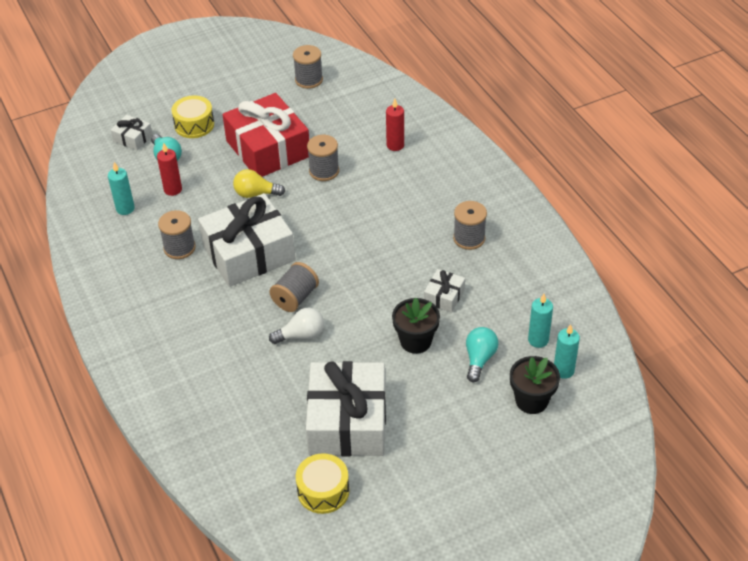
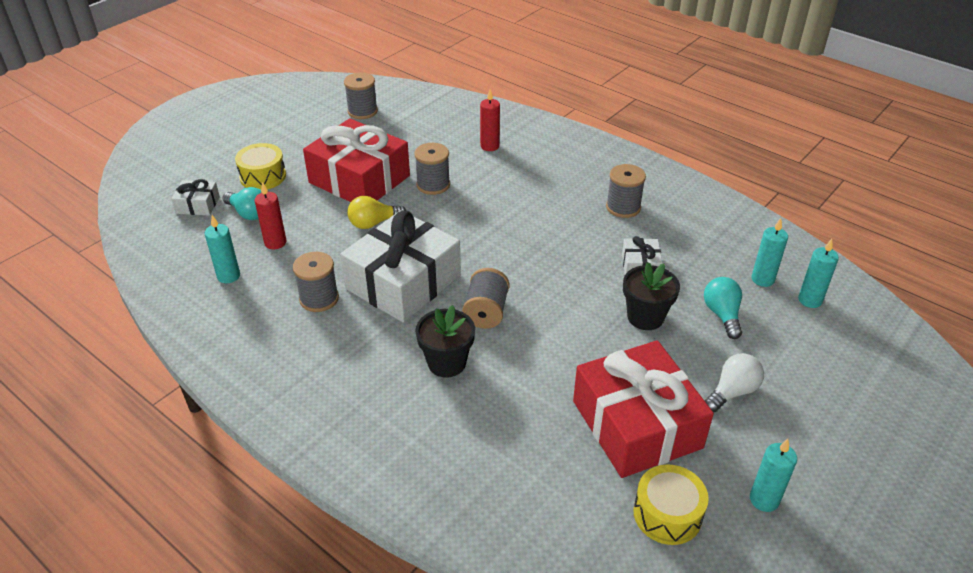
camera: 25 degrees left, 5 degrees down
(301, 335) = (519, 348): white light bulb -> white light bulb (732, 392)
(347, 421) = (636, 424): white gift -> red gift
(399, 506) = (764, 500): none -> turquoise candle
(531, 400) = (805, 338): black flower pot -> black flower pot (446, 363)

